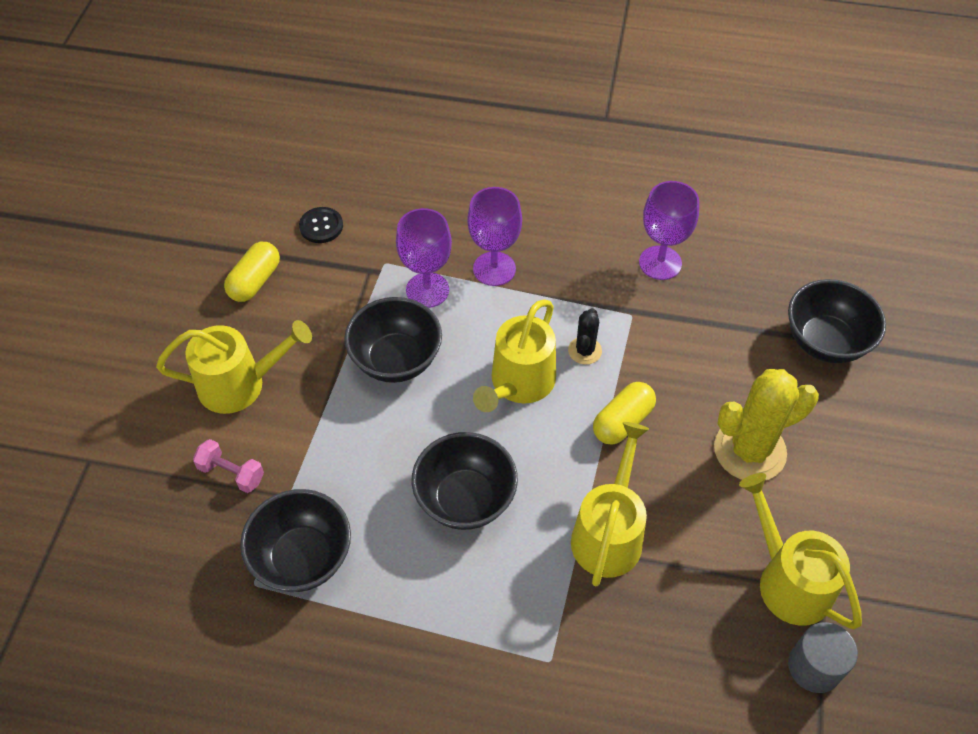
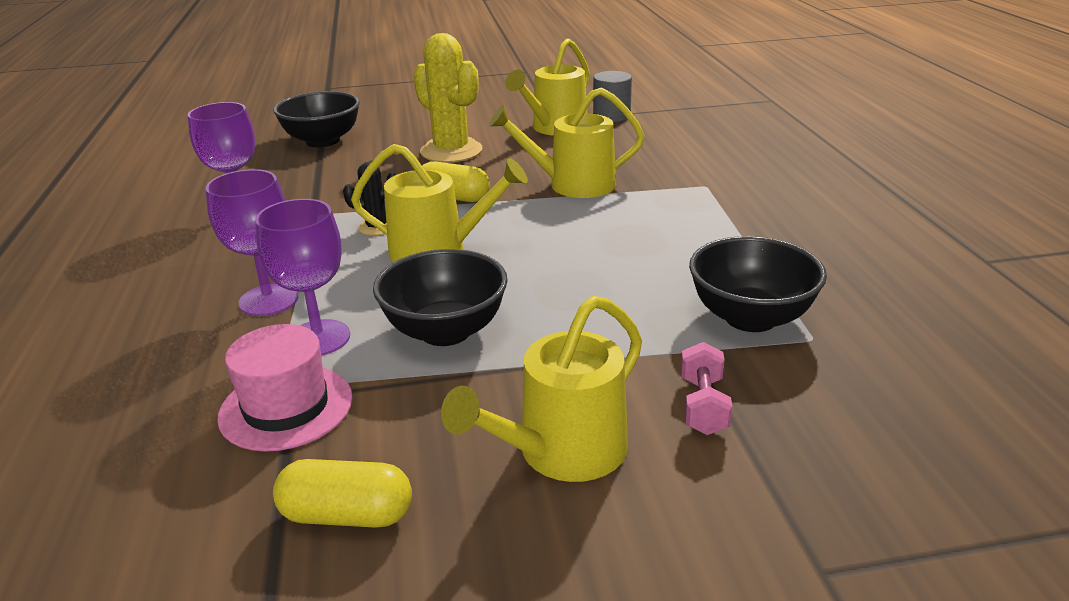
camera: 110 degrees left, 25 degrees down
(240, 384) = (562, 452): yellow watering can -> yellow watering can turned 105 degrees counterclockwise
(321, 226) = (198, 478): black button -> none
(360, 266) = (286, 407): none -> pink hat
(465, 499) = (596, 248): black bowl -> none

